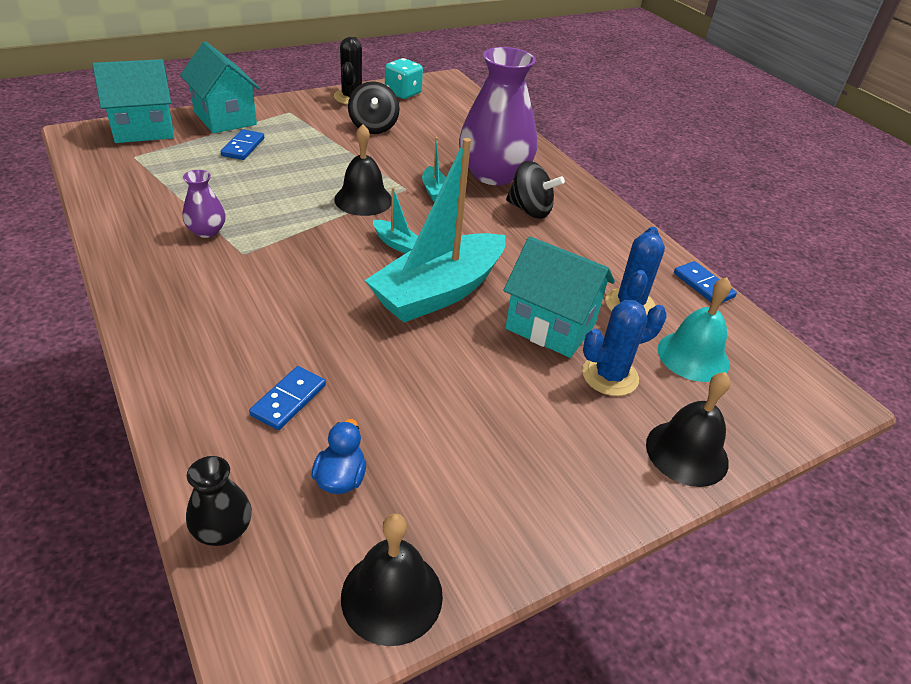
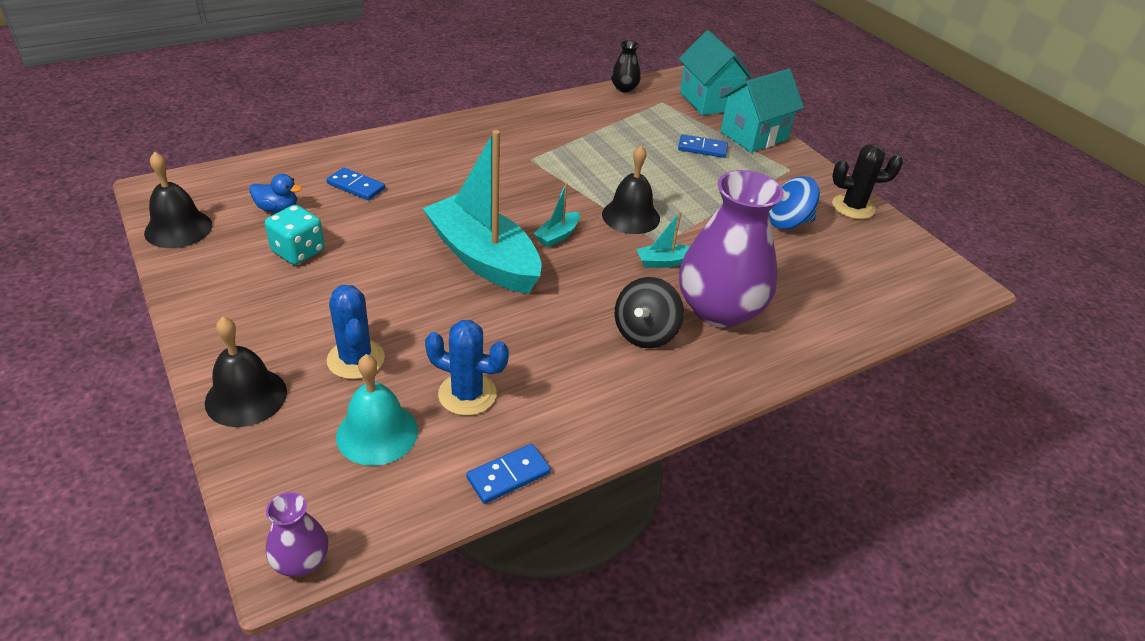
camera: 90 degrees right, 0 degrees up
(207, 231) = (558, 141): purple vase -> purple vase (301, 560)
(223, 529) = (252, 169): black vase -> black vase (624, 88)
(373, 127) = (787, 222): black spinning top -> blue spinning top
(403, 93) = (893, 245): turquoise dice -> turquoise dice (298, 251)
(550, 326) = (432, 326): turquoise house -> none

